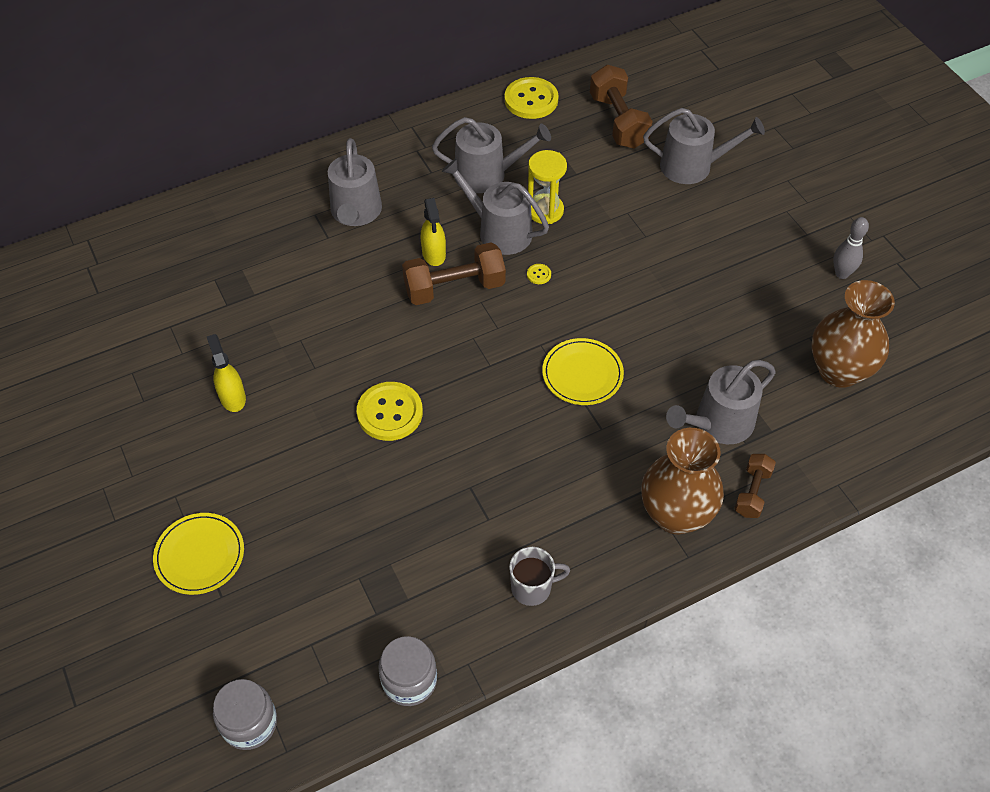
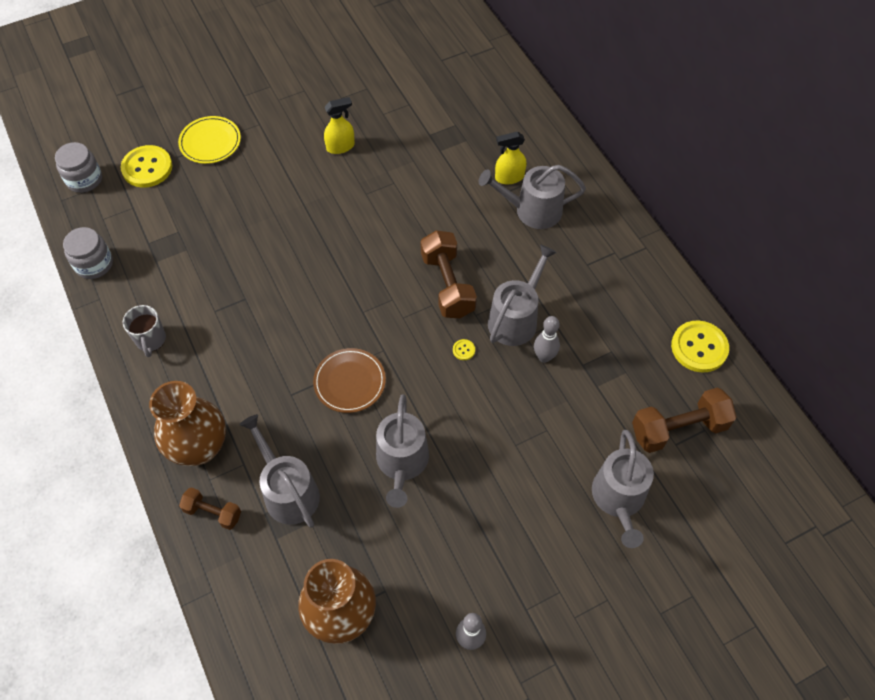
camera: 90 degrees right, 5 degrees up
(390, 413) = (319, 244): yellow button -> yellow button (147, 168)
(434, 254) = (486, 269): yellow spray bottle -> yellow spray bottle (509, 177)
(487, 175) = (588, 309): grey watering can -> grey watering can (402, 463)
(545, 211) = (544, 357): yellow hourglass -> grey bowling pin
(582, 374) = (349, 382): yellow plate -> brown plate

